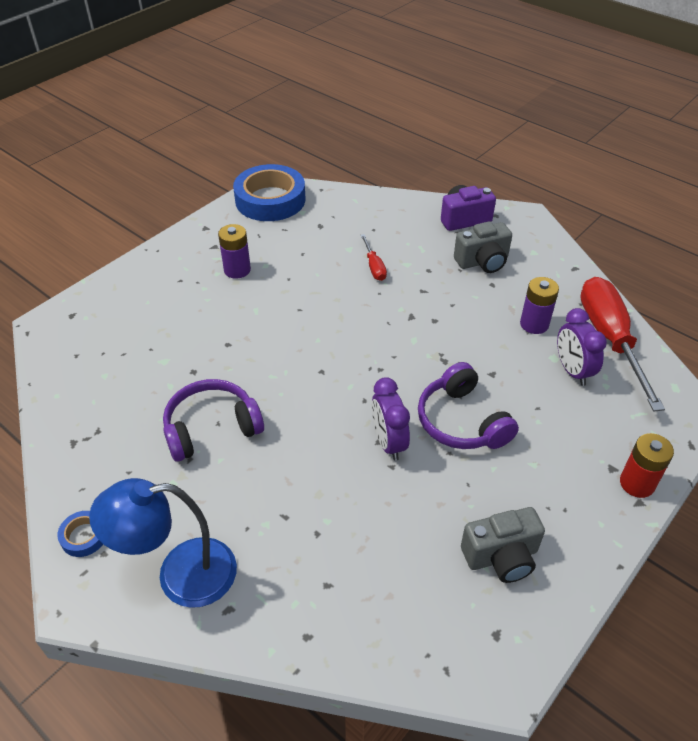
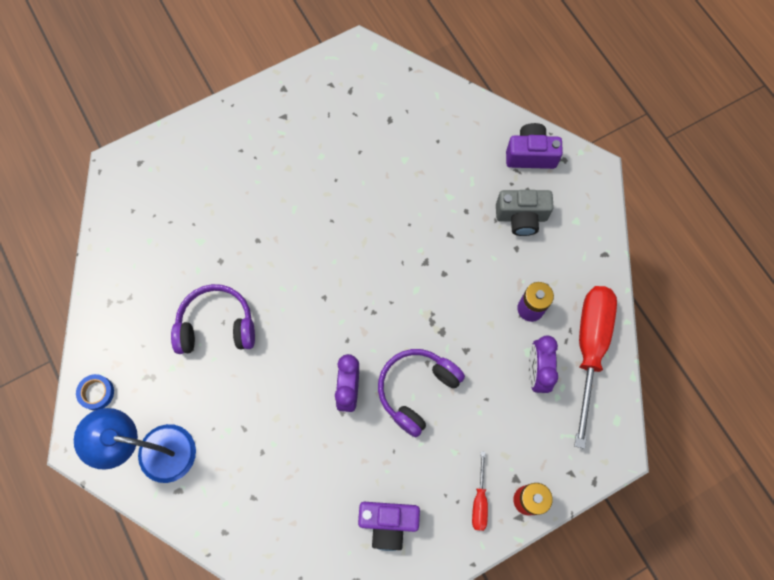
camera: 20 degrees right, 25 degrees up
(237, 270) = (294, 154): purple battery -> none
(270, 200) = (356, 69): blue tape -> none
(374, 266) = (418, 190): red screwdriver -> red screwdriver (479, 501)
(461, 421) = (416, 390): purple headphones -> purple headphones turned 45 degrees clockwise
(501, 556) = (388, 523): grey camera -> purple camera

